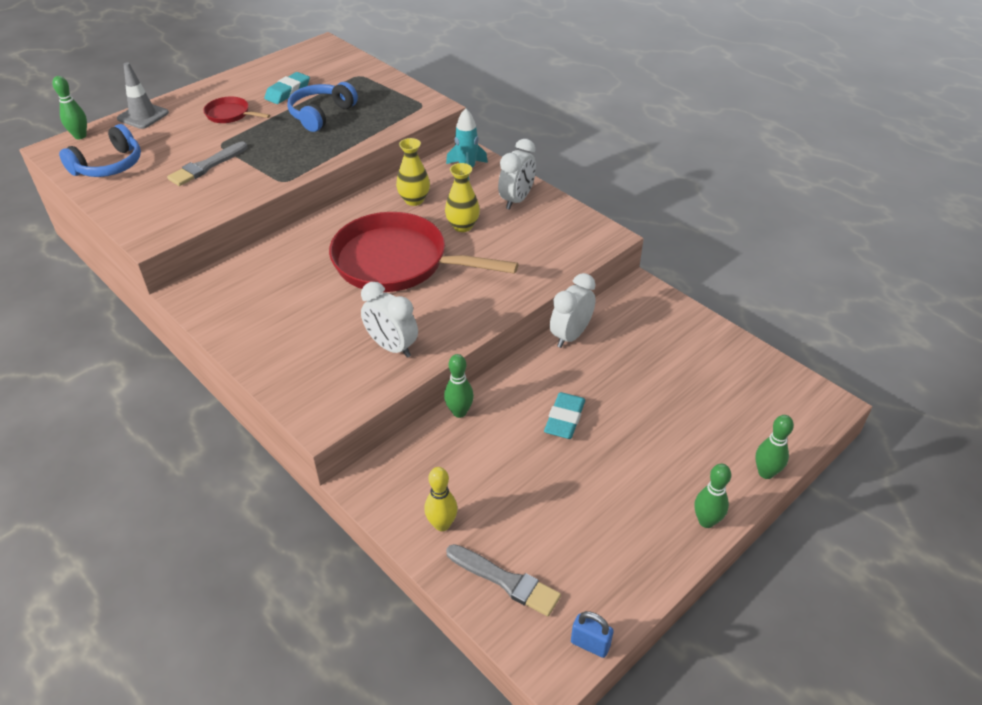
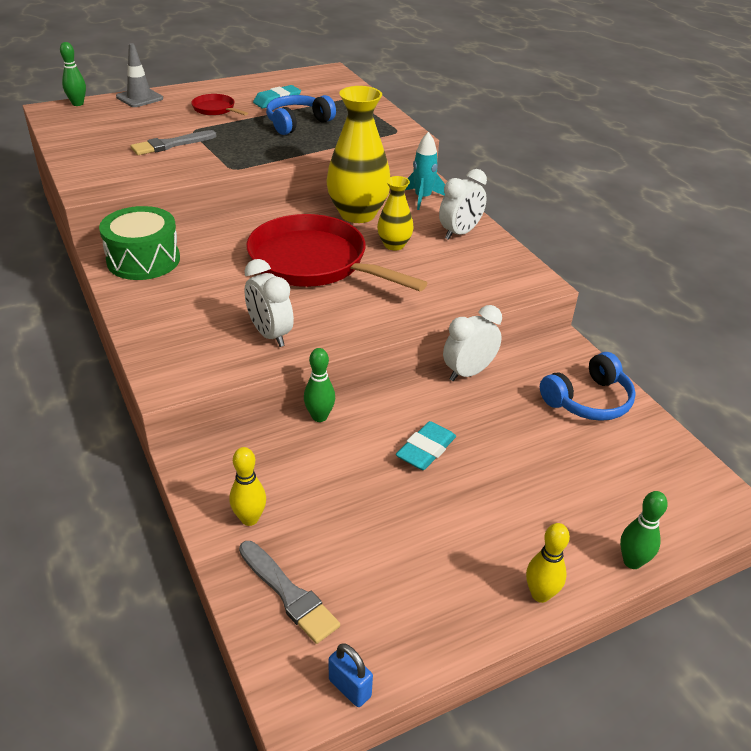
camera: 15 degrees right, 5 degrees down
(109, 165) = (87, 129): blue headphones -> blue headphones (588, 400)
(231, 297) = (143, 260): none -> green drum
(414, 200) = (357, 214): yellow vase -> yellow vase, size x1.85
(706, 521) = (540, 594): green bowling pin -> yellow bowling pin

